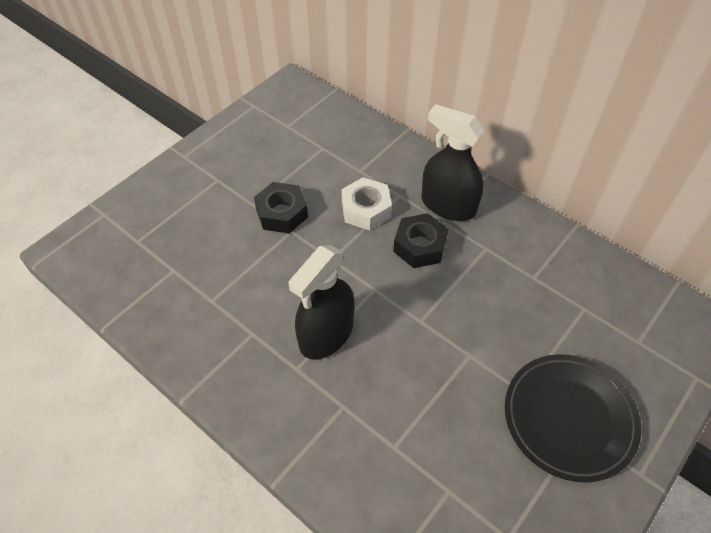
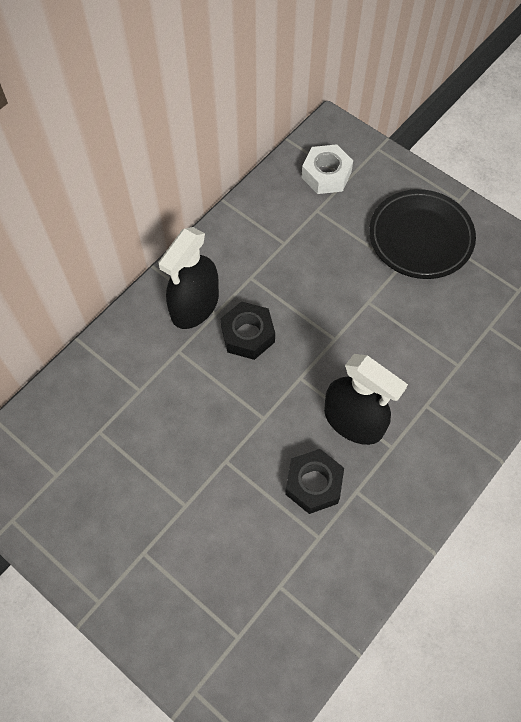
camera: 90 degrees left, 10 degrees up
(282, 213) = (200, 472): black nut -> black nut (313, 484)
(366, 209) = (198, 384): white nut -> white nut (326, 175)

